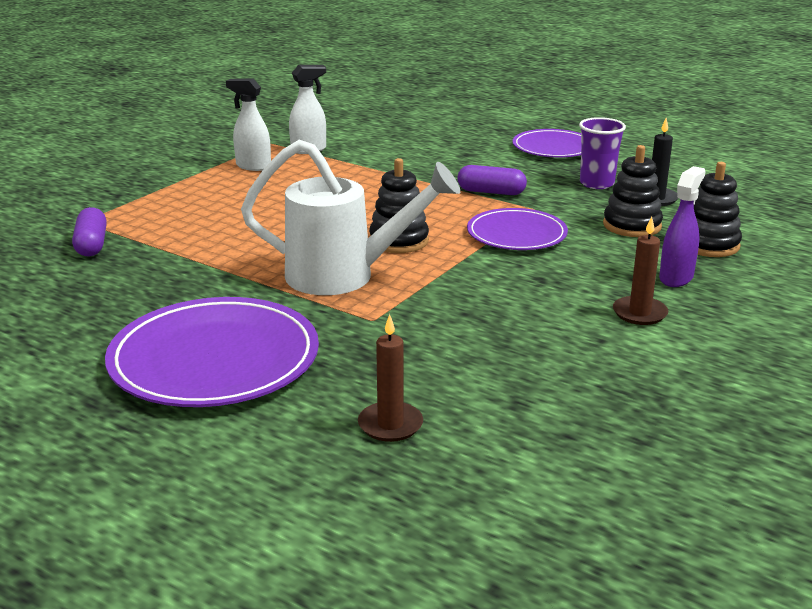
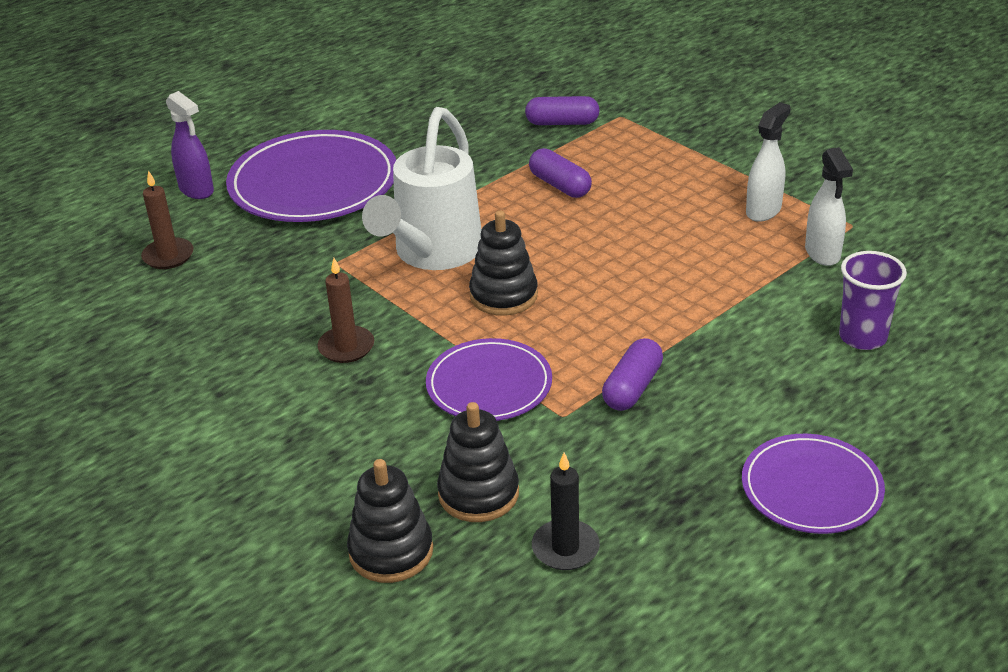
camera: 105 degrees right, 10 degrees up
(216, 235) = (560, 185): none -> purple capsule
(596, 183) = (641, 499): purple cup -> purple cup (862, 337)
(639, 313) = (253, 434): brown candle -> brown candle (346, 347)
(676, 278) = (316, 489): purple spray bottle -> purple spray bottle (197, 190)

